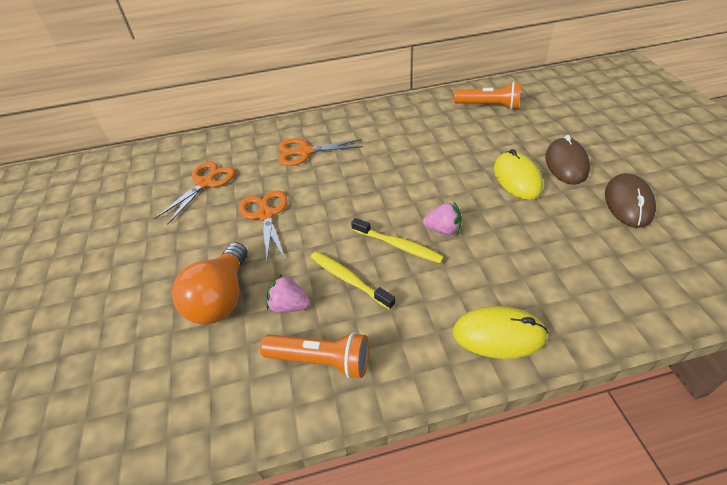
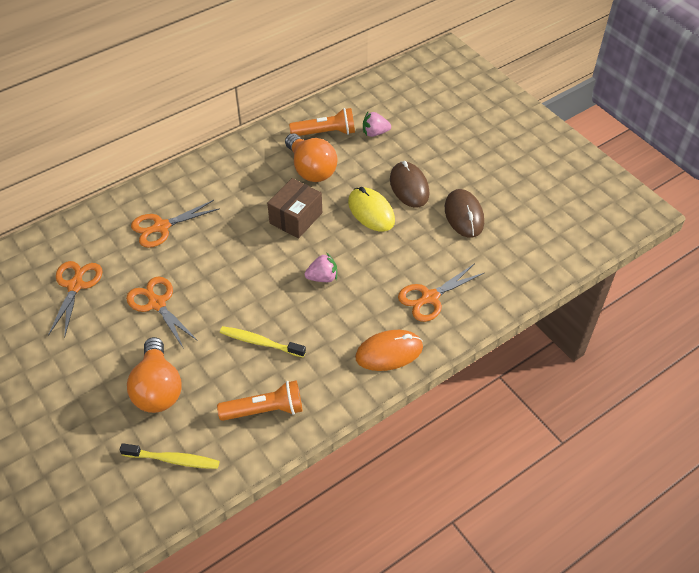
camera: 25 degrees left, 5 degrees up
(289, 305) = (220, 377): pink strawberry -> pink strawberry (375, 133)
(398, 245) = (290, 302): yellow toothbrush -> yellow toothbrush (173, 460)
(434, 169) = (296, 218): none -> brown box
(464, 131) = (311, 169): none -> orange light bulb
(498, 334) = (389, 352): yellow mouse -> orange mouse
(568, 282) = (429, 298): none -> orange scissors

